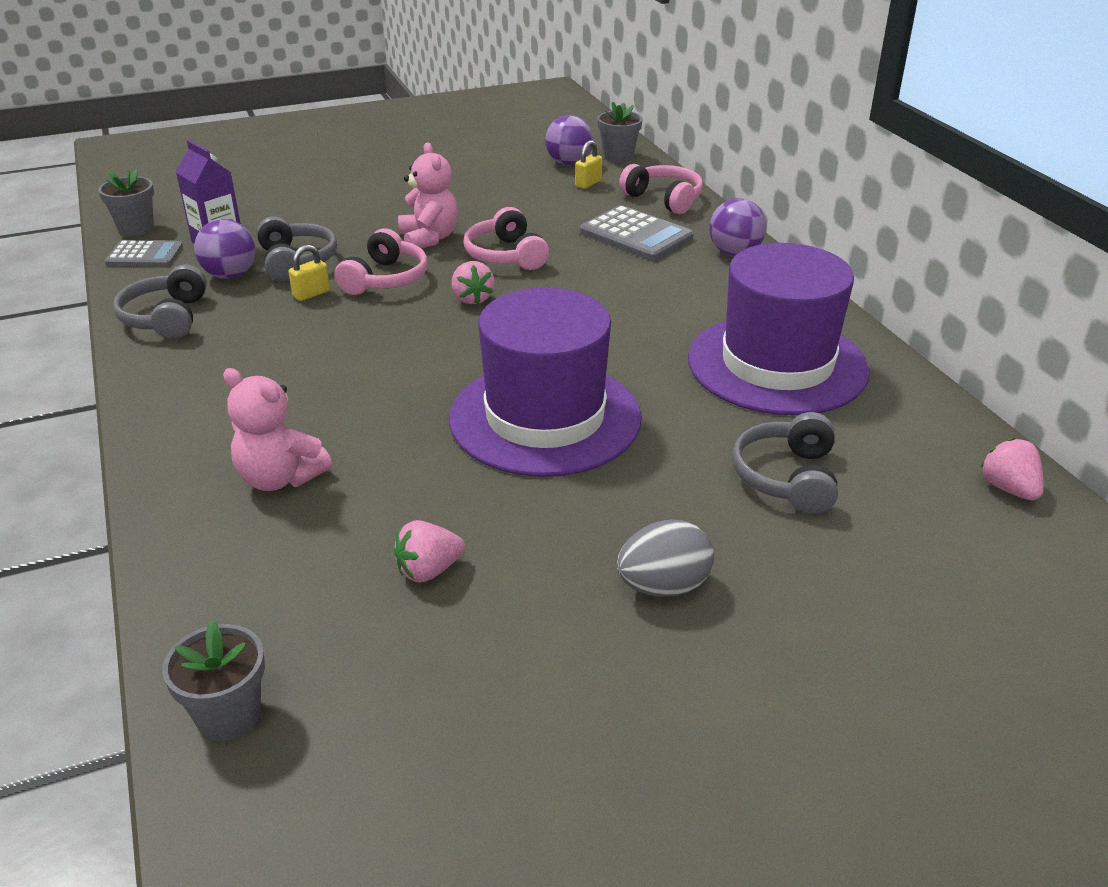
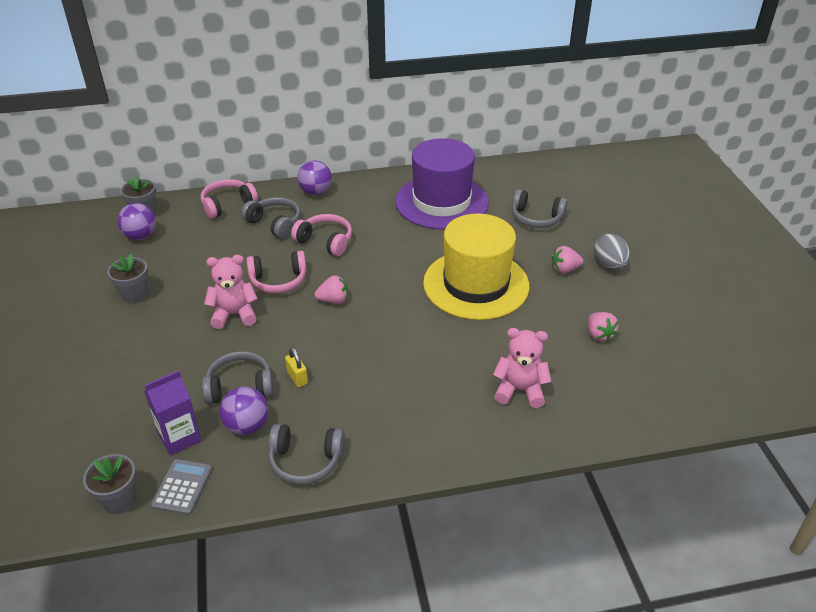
camera: 80 degrees left, 5 degrees up
(229, 716) = (698, 403): grey flower pot -> grey flower pot (135, 294)
(280, 478) = (520, 390): pink teddy bear -> pink teddy bear turned 120 degrees counterclockwise
(385, 279) = (290, 339): pink headphones -> pink headphones (325, 241)
(545, 418) = (476, 284): purple hat -> yellow hat
(588, 183) = (183, 232): yellow padlock -> none
(636, 235) = (275, 223): grey calculator -> grey headphones
(1008, 489) = (548, 166): pink strawberry -> pink strawberry (564, 269)

